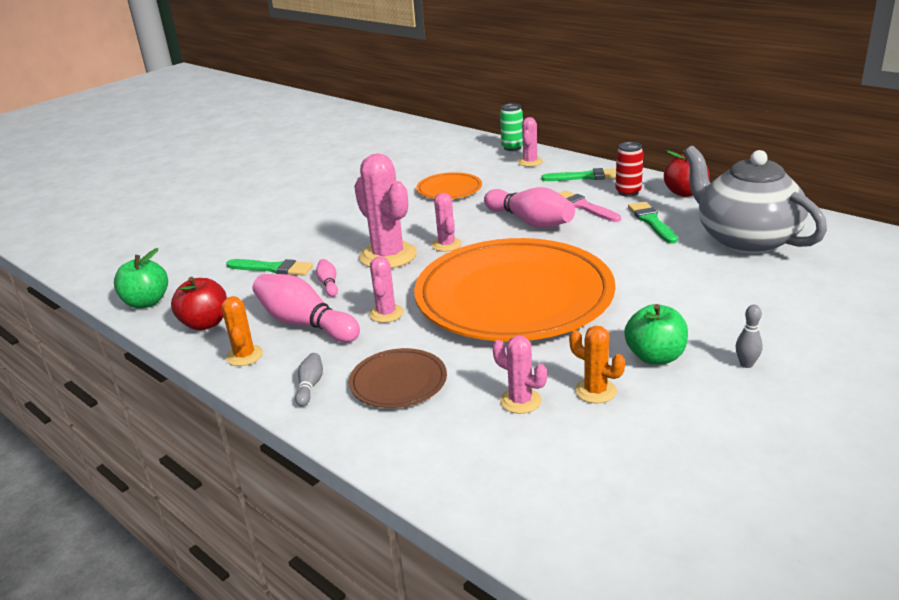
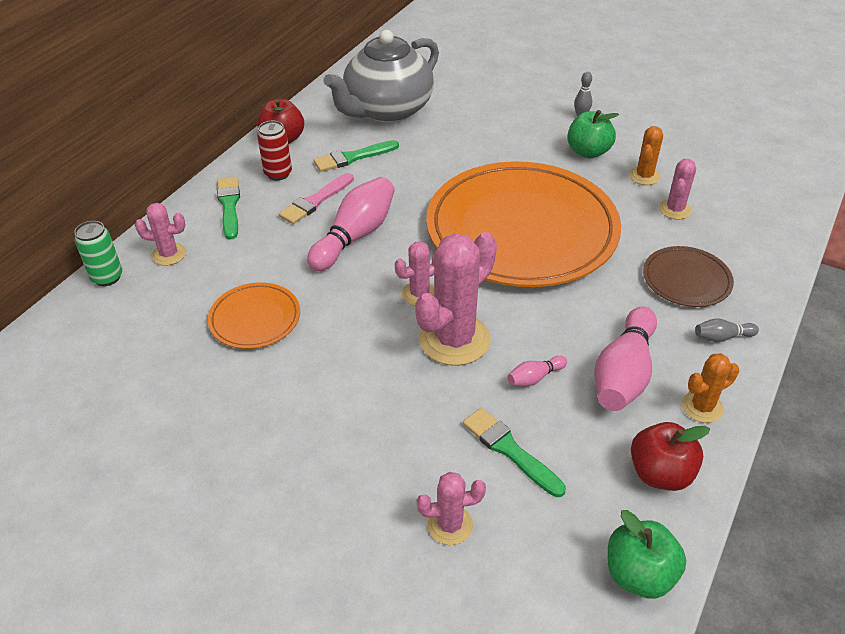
camera: 105 degrees left, 15 degrees up
(273, 268) = (509, 450): green brush -> green brush turned 45 degrees counterclockwise
(386, 313) = (581, 312): pink cactus -> pink cactus (450, 525)

